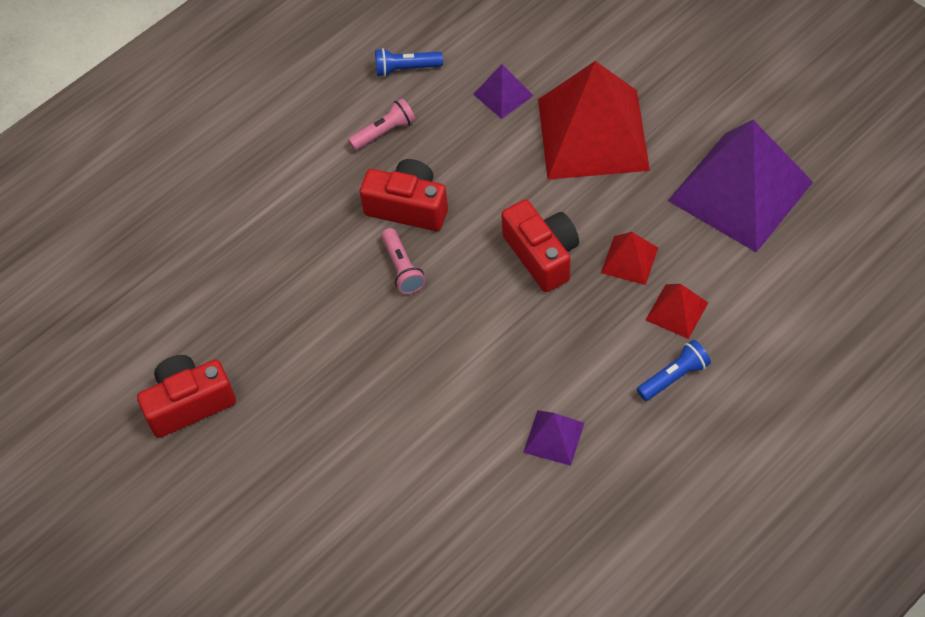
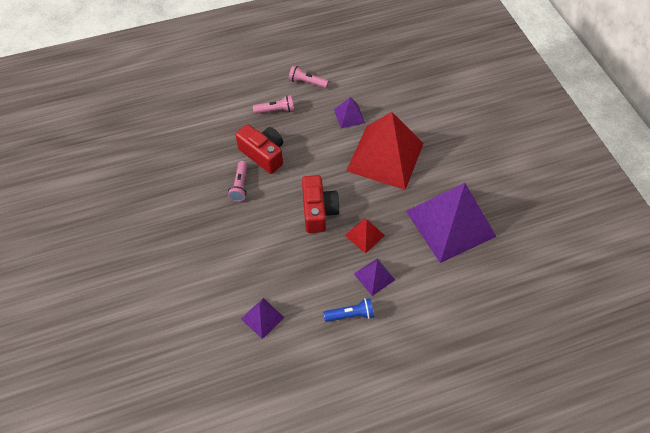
camera: 20 degrees right, 0 degrees up
(189, 403) = (89, 209): red camera -> none
(406, 68) = (307, 82): blue flashlight -> pink flashlight
(676, 311) = (374, 276): red pyramid -> purple pyramid

